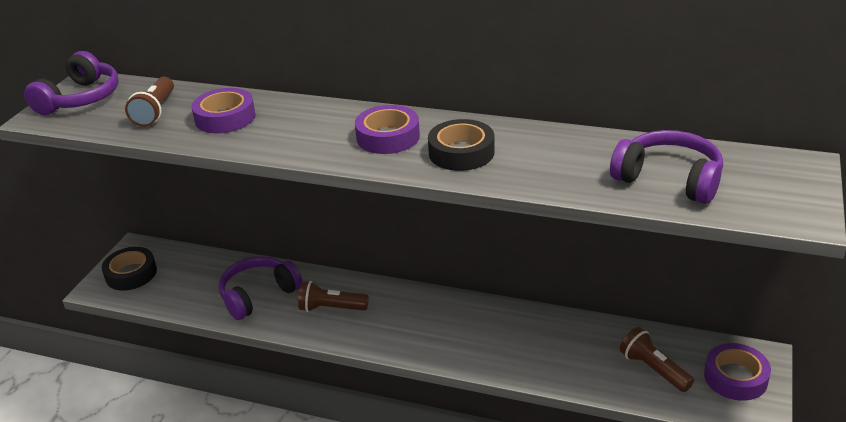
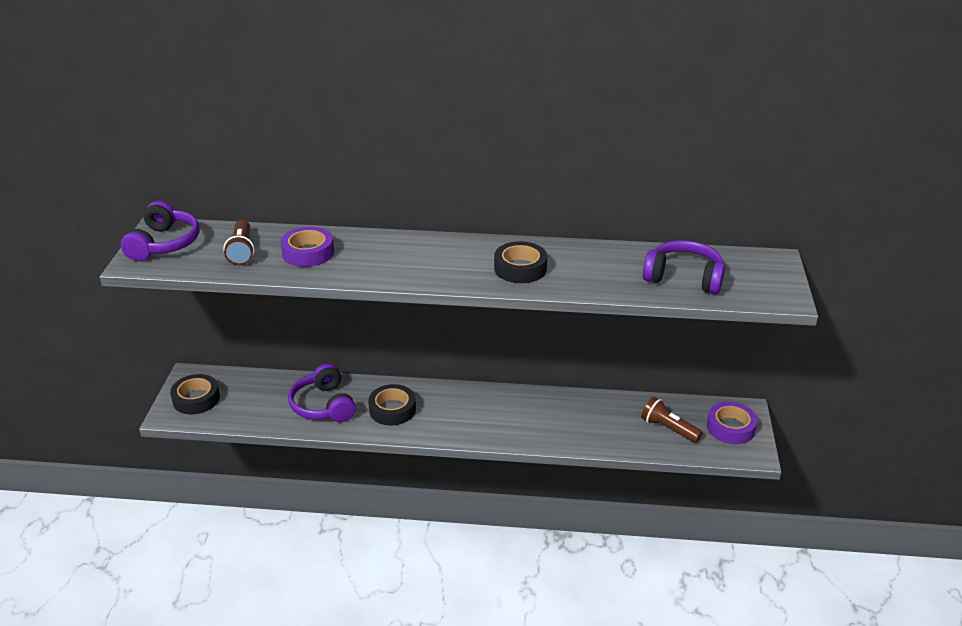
camera: 15 degrees left, 0 degrees up
(258, 295) = (323, 405): purple headphones -> purple headphones turned 60 degrees counterclockwise
(331, 308) = (392, 409): brown flashlight -> black tape
(388, 137) = (455, 260): purple tape -> none

